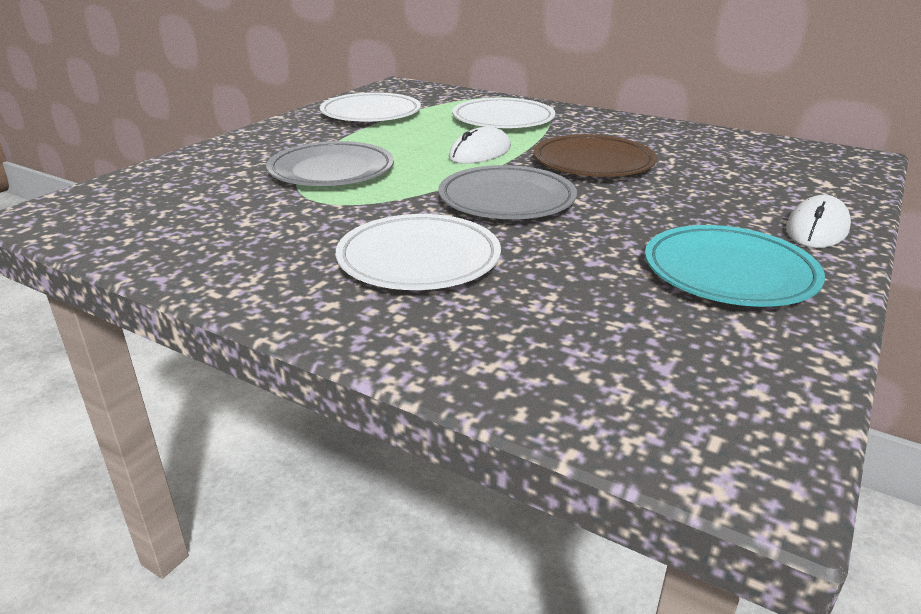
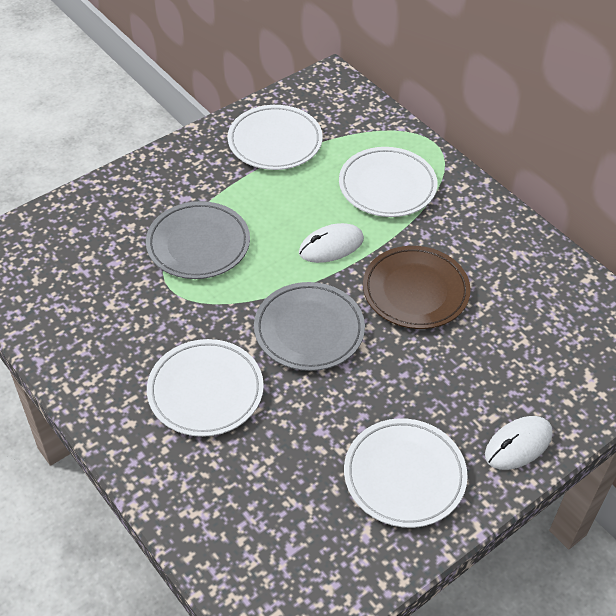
camera: 20 degrees right, 20 degrees up
(729, 273) = (404, 475): turquoise plate -> white plate

